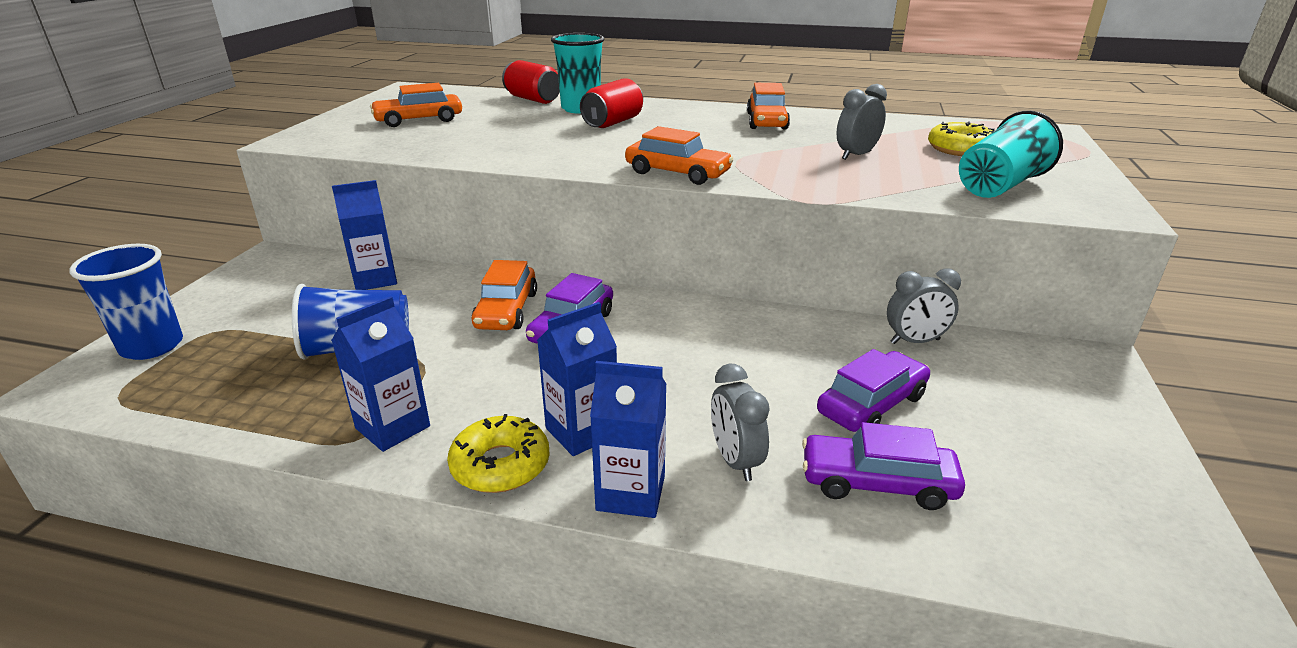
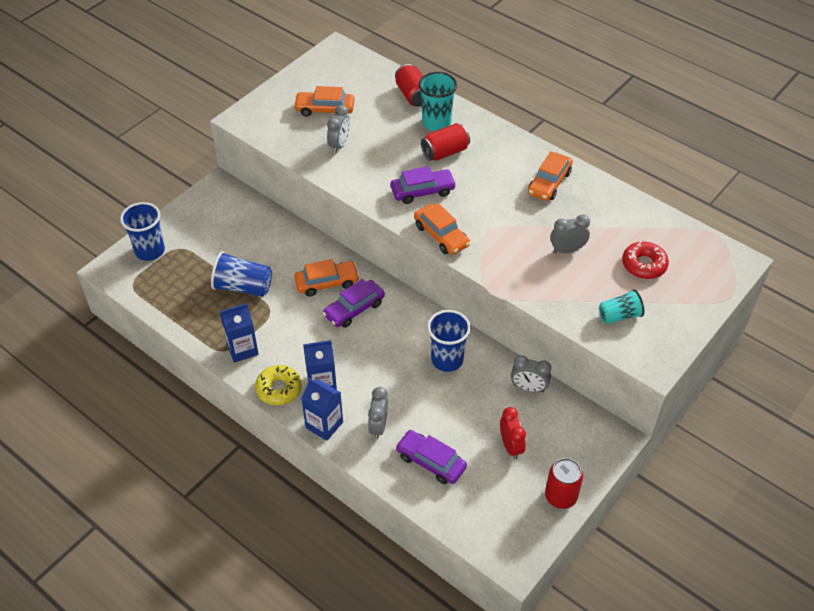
camera: 25 degrees right, 20 degrees up
(375, 279) = (268, 229): blue carton -> none
(460, 137) = (339, 145): none -> grey clock
(506, 310) = (327, 283): orange car -> orange car turned 135 degrees counterclockwise
(766, 343) = (447, 360): none -> blue cup
(872, 404) = (467, 420): purple car -> purple car (422, 191)
(960, 149) = (644, 265): yellow donut -> red donut
(975, 416) = (510, 446): none -> red clock
(999, 186) = (619, 315): turquoise cup -> turquoise cup, size x0.65
(1131, 457) = (560, 496): none -> red can

